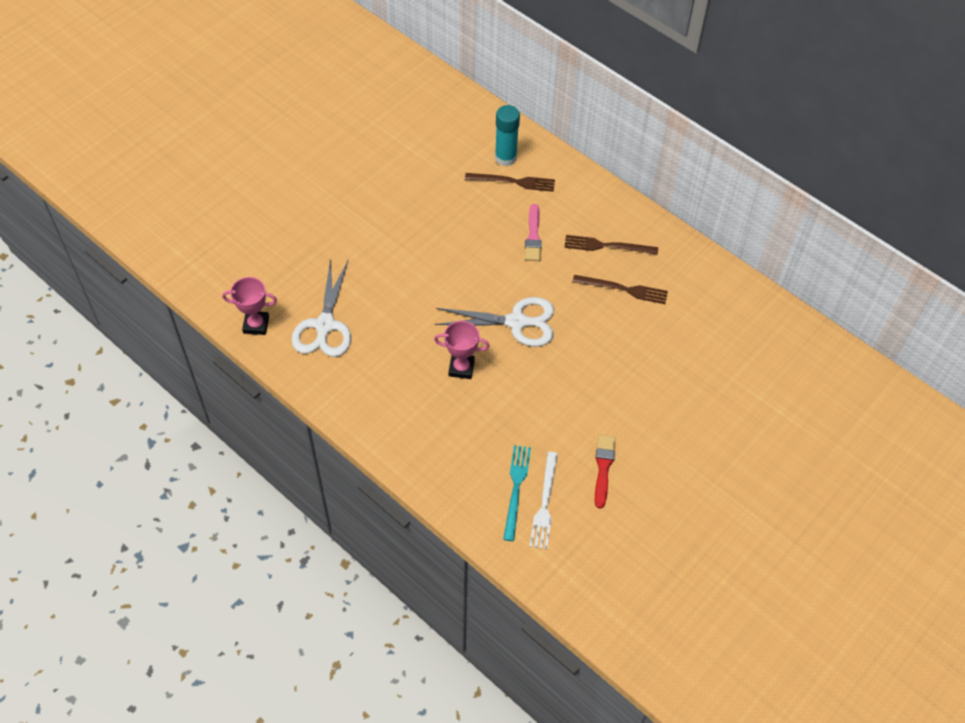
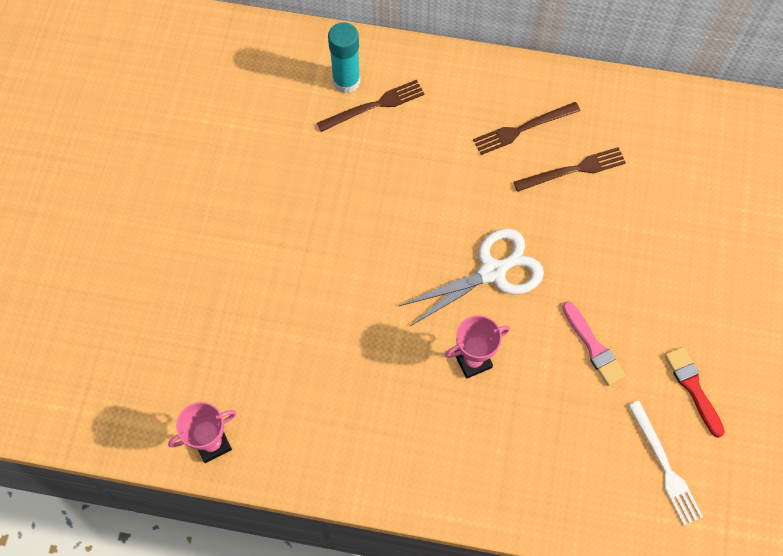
camera: 30 degrees left, 10 degrees up
(325, 325) = (290, 397): white scissors -> none
(516, 488) = (625, 467): turquoise fork -> none
(533, 236) = (440, 160): pink brush -> pink brush (593, 347)

